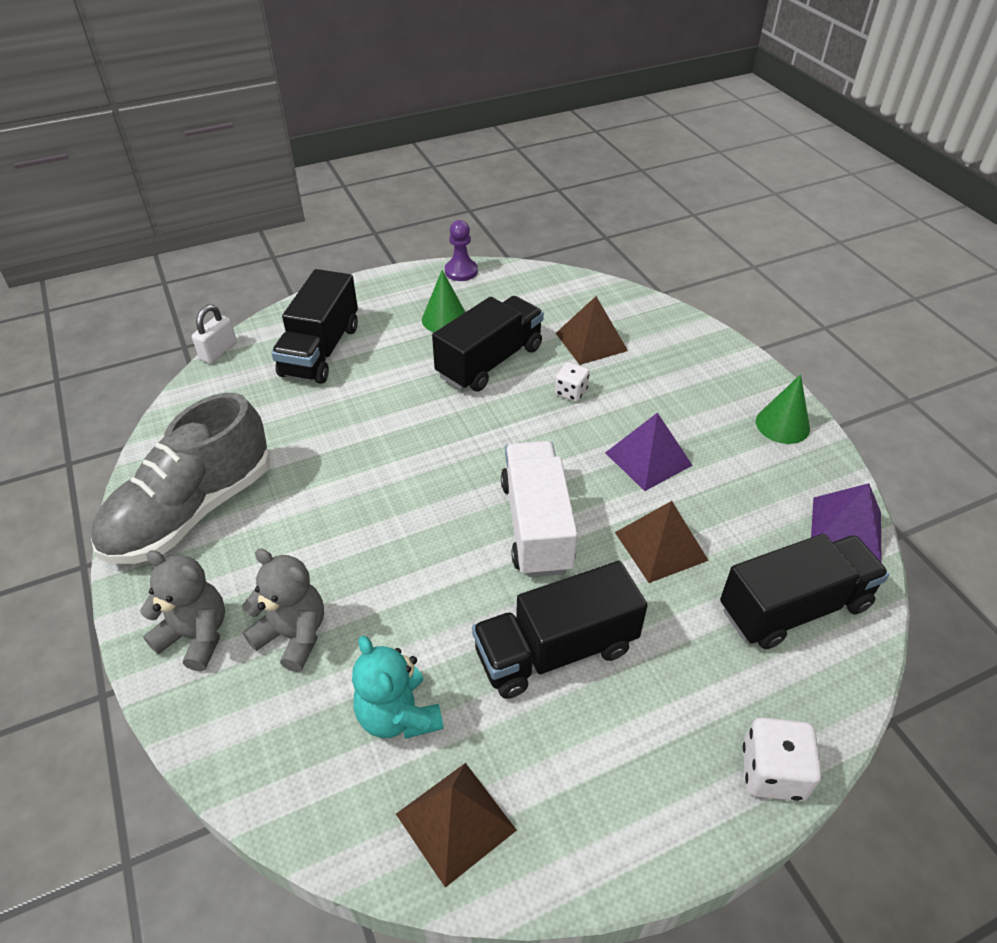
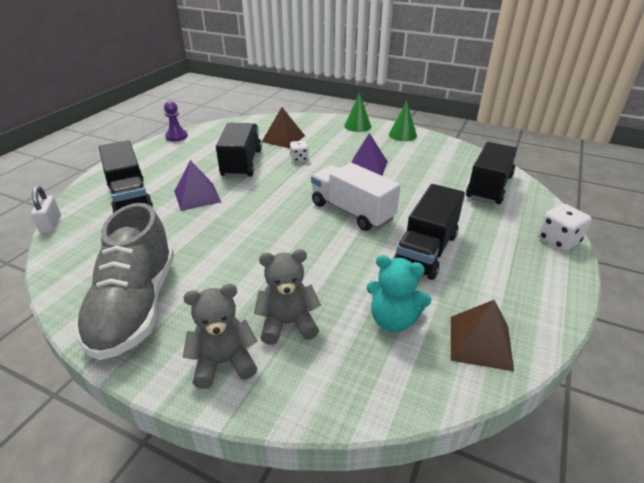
camera: 40 degrees left, 10 degrees down
(445, 319) = (193, 157): green cone -> green cone (357, 126)
(661, 546) = (414, 192): brown pyramid -> none
(846, 529) = (470, 155): purple pyramid -> purple pyramid (197, 196)

